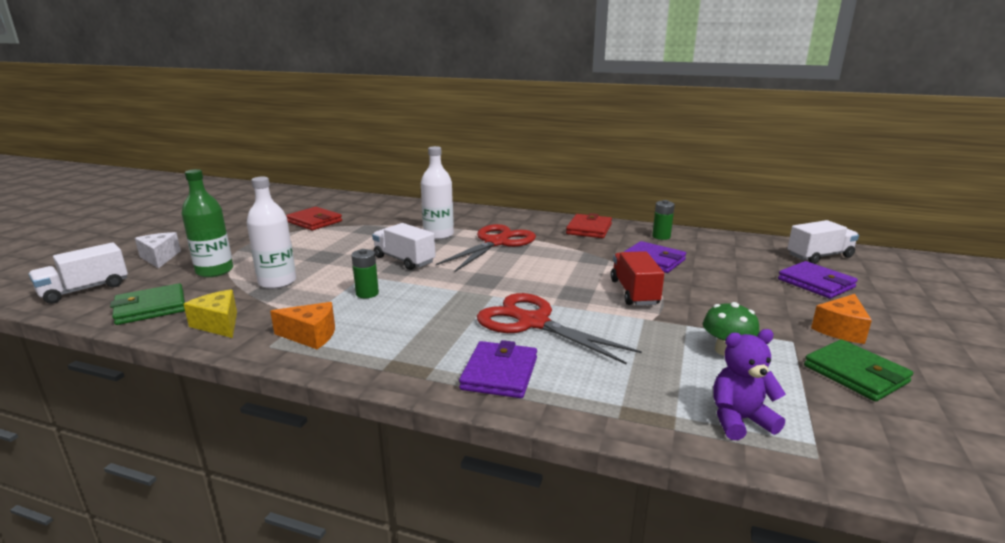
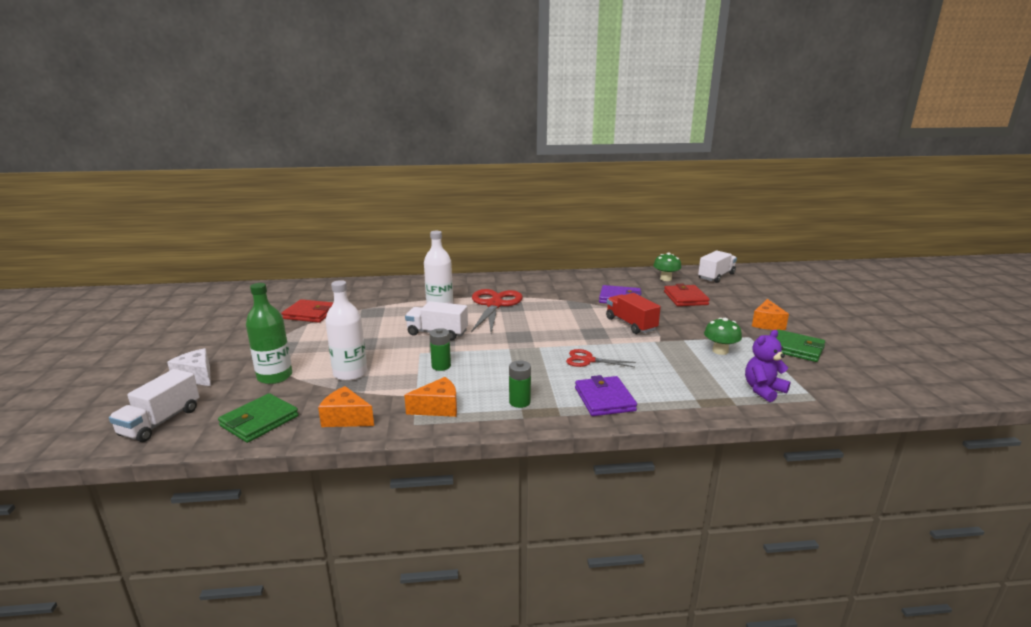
camera: 25 degrees left, 0 degrees up
(219, 324) = (346, 418): yellow cheese -> orange cheese
(533, 323) = (588, 360): red scissors -> red scissors, size x0.54
(589, 229) = (551, 281): red wallet -> red wallet (685, 298)
(661, 236) = (607, 279): green battery -> green battery (519, 402)
(740, 248) = (665, 279): none -> green mushroom
(816, 283) = (730, 296): purple wallet -> none

